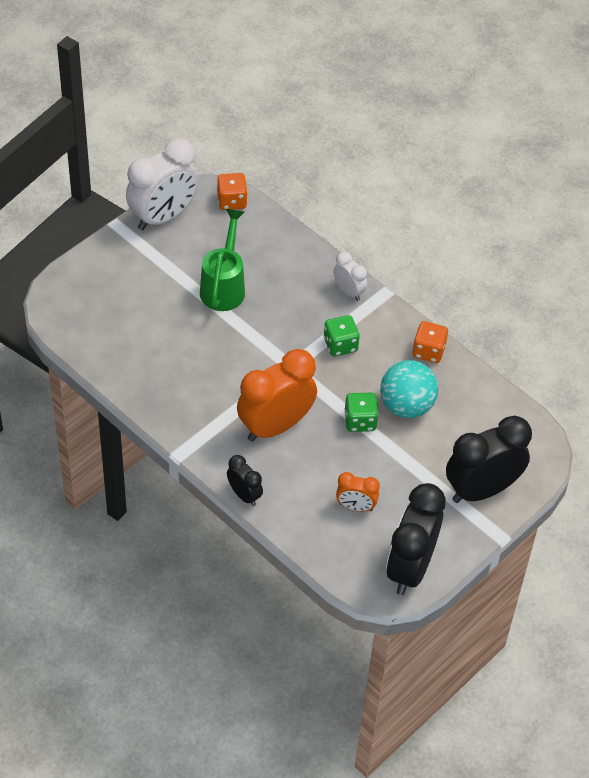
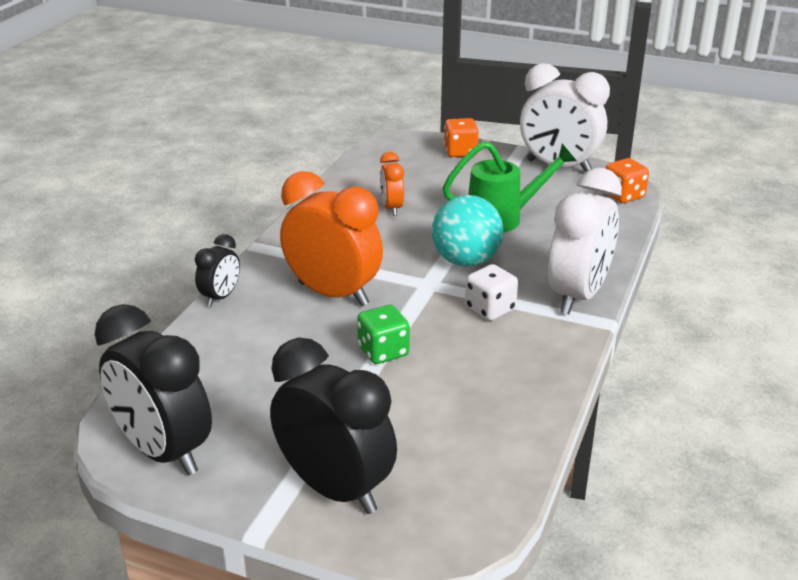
camera: 70 degrees right, 20 degrees down
(340, 345) = (490, 309): green dice -> white dice
(349, 291) = (578, 295): white clock -> white clock, size x1.99
(355, 507) = (244, 380): orange clock -> orange clock (392, 208)
(406, 406) = (435, 382): turquoise ball -> turquoise ball (466, 261)
(410, 568) = (164, 452): black clock -> black clock turned 135 degrees counterclockwise
(428, 351) = (542, 379): orange dice -> orange dice (460, 152)

